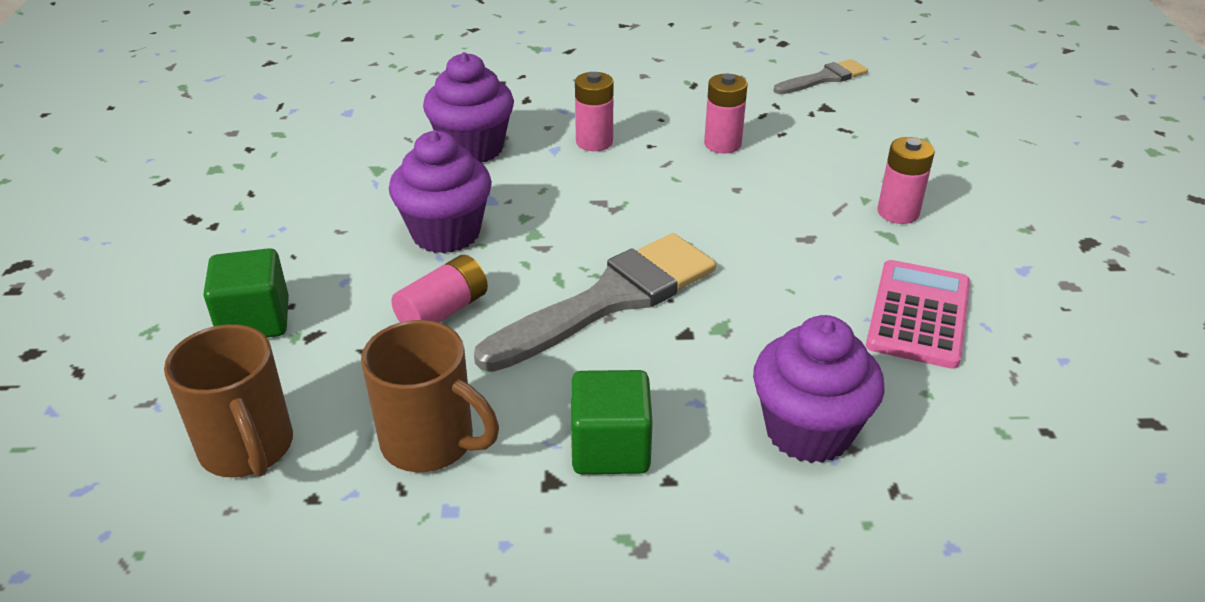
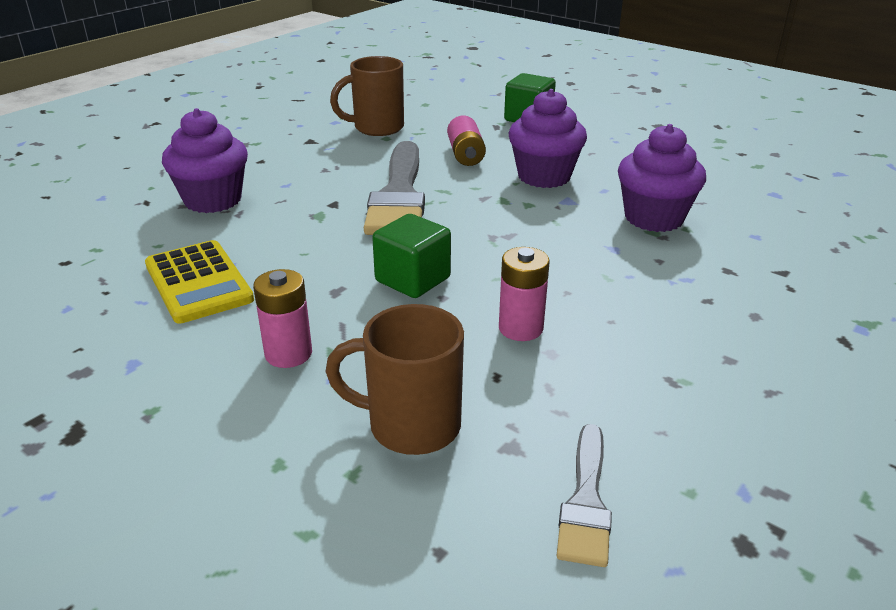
camera: 130 degrees right, 5 degrees down
(248, 449) = (436, 101): brown mug -> brown mug (410, 425)
(594, 142) = (604, 268): pink battery -> none
(610, 448) = (301, 156): green cube -> green cube (413, 279)
(918, 314) = (198, 282): pink calculator -> yellow calculator

